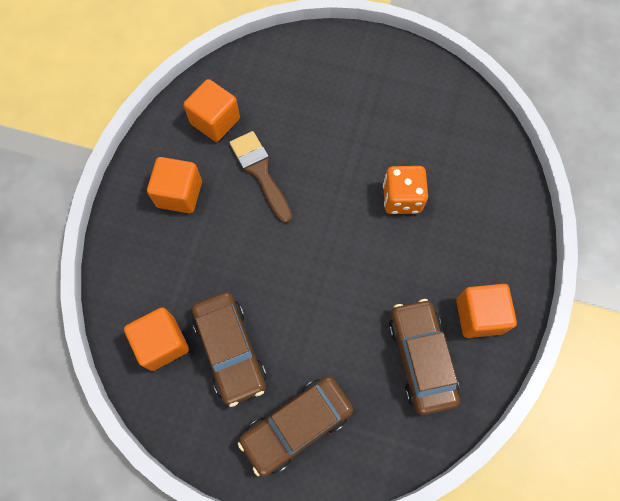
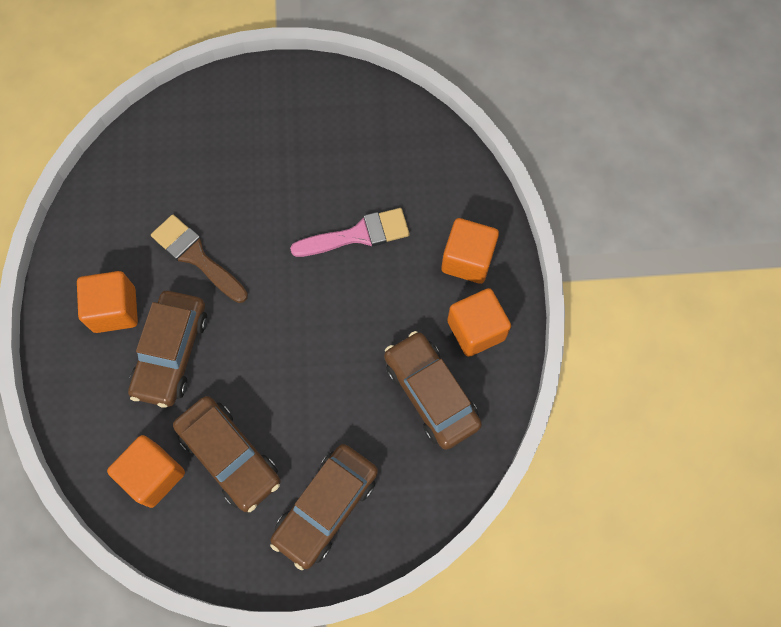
camera: 20 degrees left, 0 degrees up
(212, 245) = (171, 353): none -> brown car
(215, 121) = (126, 217): orange cube -> orange cube (467, 260)
(401, 198) = (358, 235): orange dice -> pink brush

